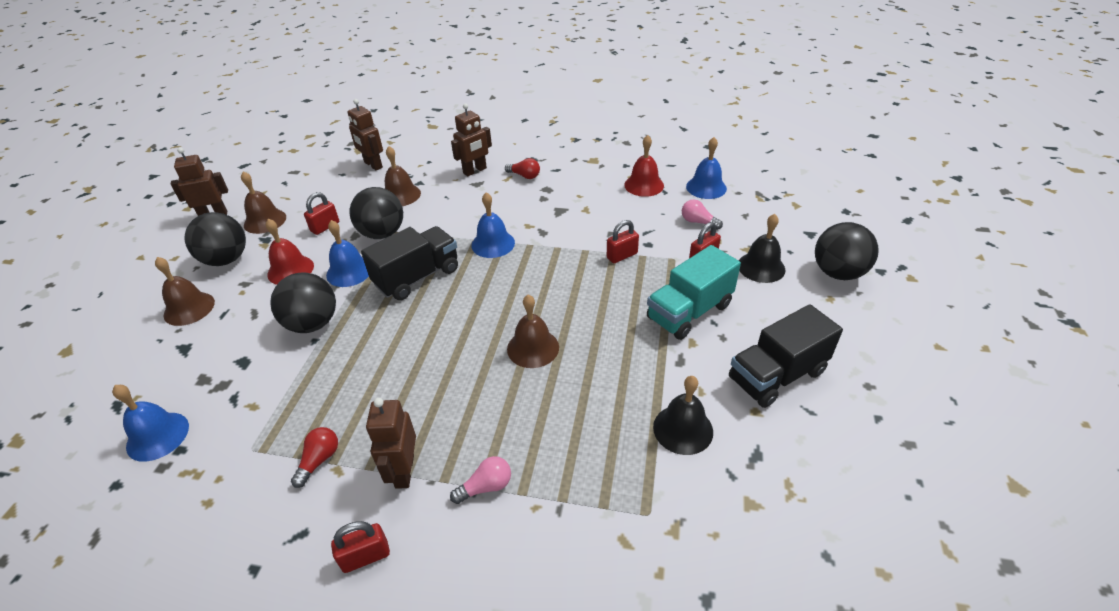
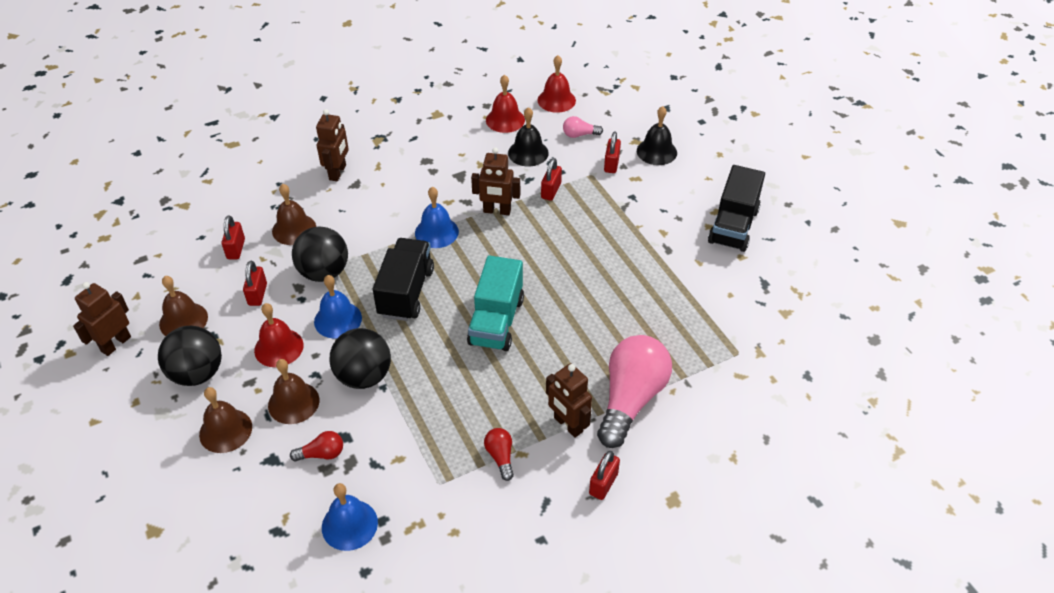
camera: 40 degrees left, 5 degrees up
(351, 191) = (236, 249): none -> red padlock
(373, 165) = (223, 213): brown robot -> brown robot (497, 211)
(486, 487) = (630, 399): pink light bulb -> pink light bulb, size x2.32
(524, 176) = (391, 157): red light bulb -> red light bulb (322, 454)
(533, 348) = (561, 295): brown bell -> brown bell (293, 402)
(683, 429) = (711, 292): black bell -> black bell (528, 153)
(689, 312) = (641, 211): turquoise truck -> turquoise truck (496, 321)
(706, 187) = (556, 100): blue bell -> red bell
(838, 273) = (708, 131): black ball -> none

